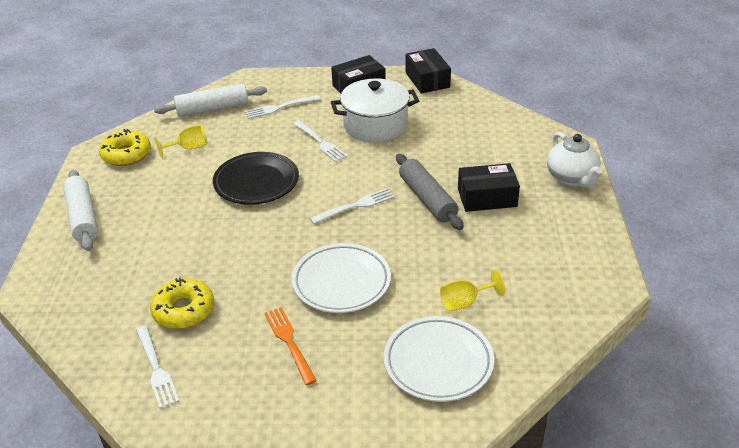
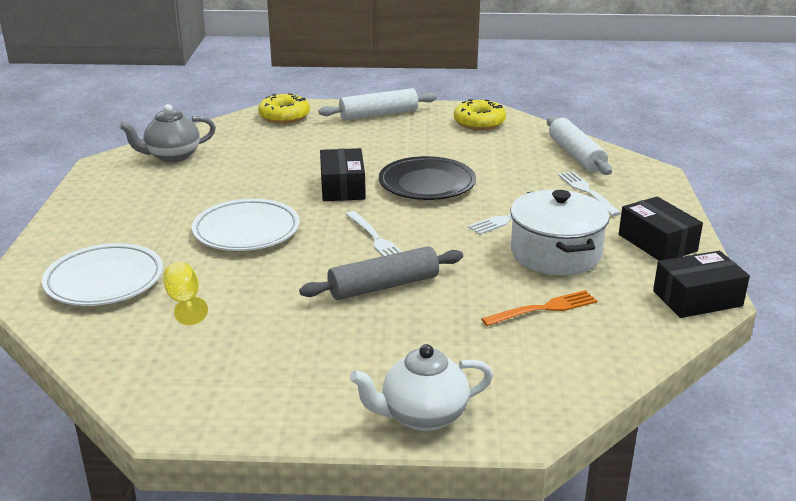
camera: 90 degrees right, 10 degrees down
(156, 368) = (172, 156): white fork -> grey teapot
(184, 310) = (236, 162): yellow donut -> yellow donut (284, 116)
(188, 148) = (492, 148): yellow goblet -> none
(289, 342) = (173, 207): orange fork -> orange fork (543, 309)
(487, 197) = (381, 331): black box -> black box (342, 187)

